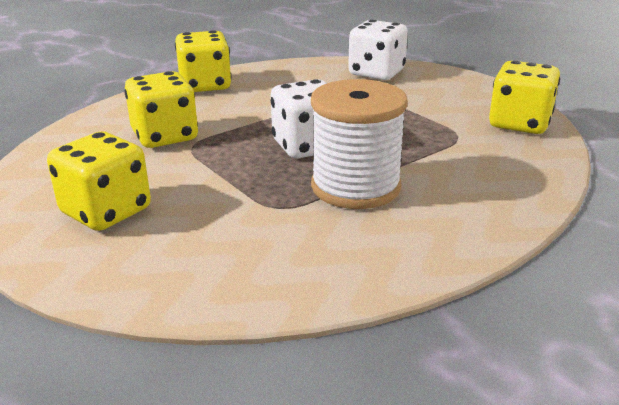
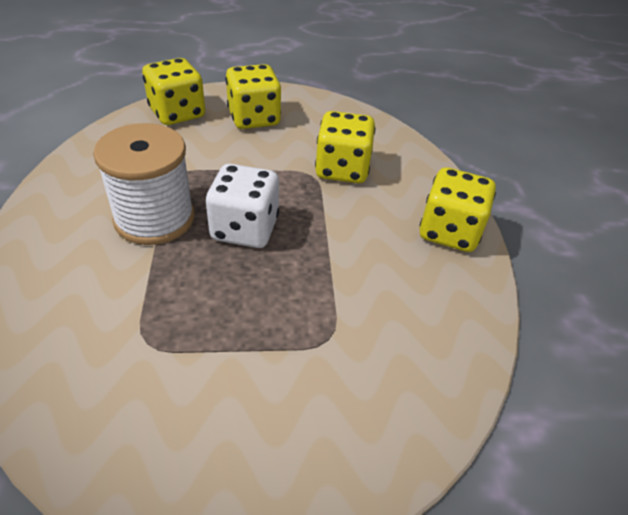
camera: 120 degrees right, 15 degrees up
(376, 73) = (386, 403): white dice -> none
(519, 123) = (102, 429): yellow dice -> yellow dice (177, 113)

